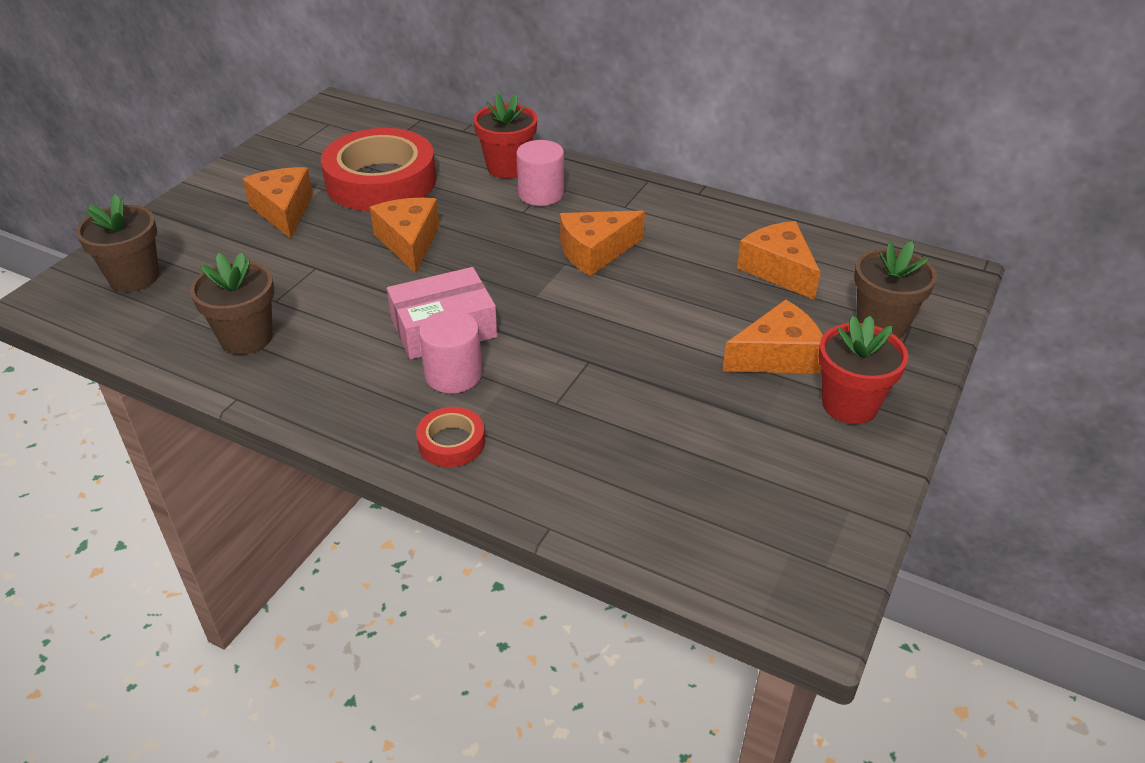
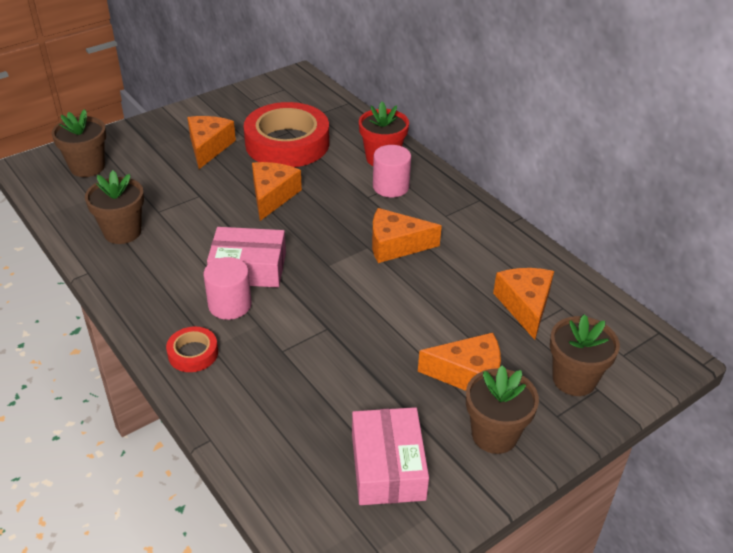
camera: 25 degrees right, 0 degrees up
(769, 477) = (388, 466): none -> pink box
(849, 405) = (494, 434): red flower pot -> brown flower pot

